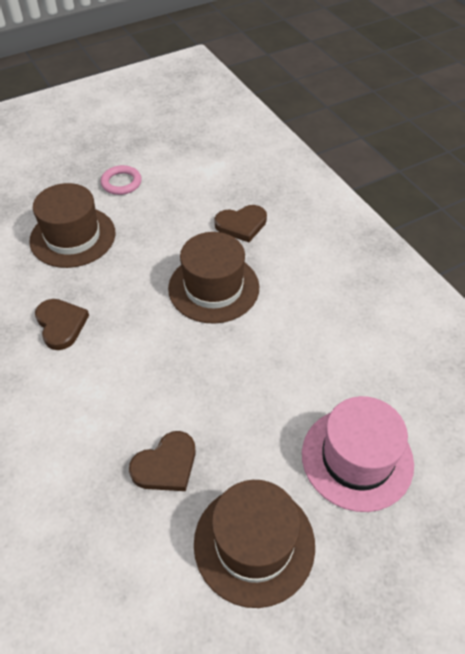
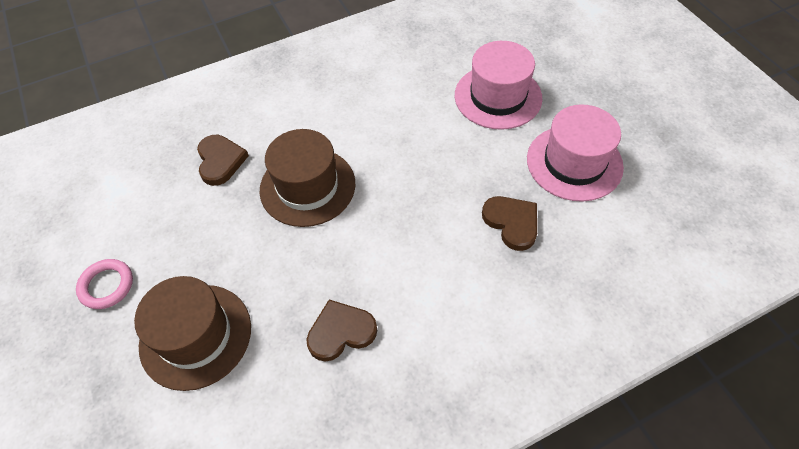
camera: 85 degrees left, 5 degrees up
(254, 543) = (574, 163): brown hat -> pink hat

